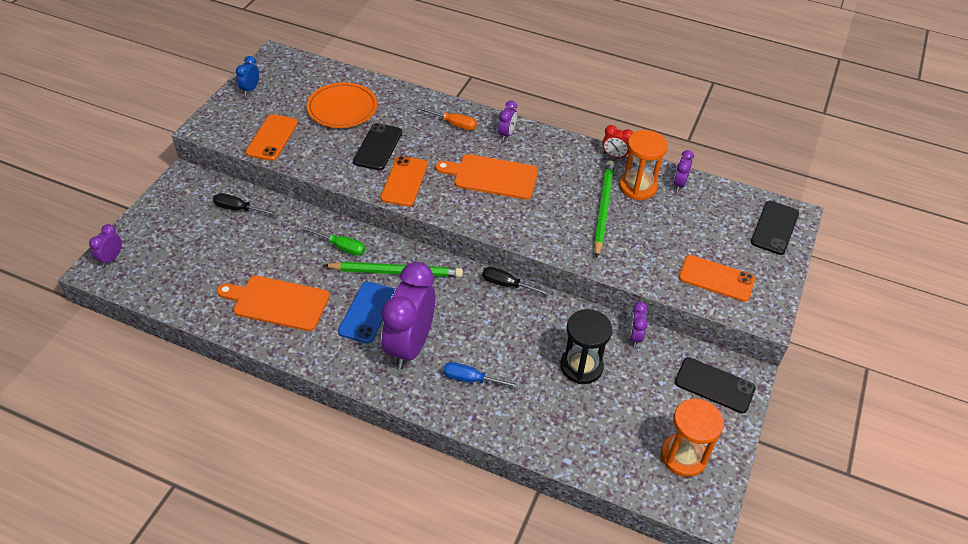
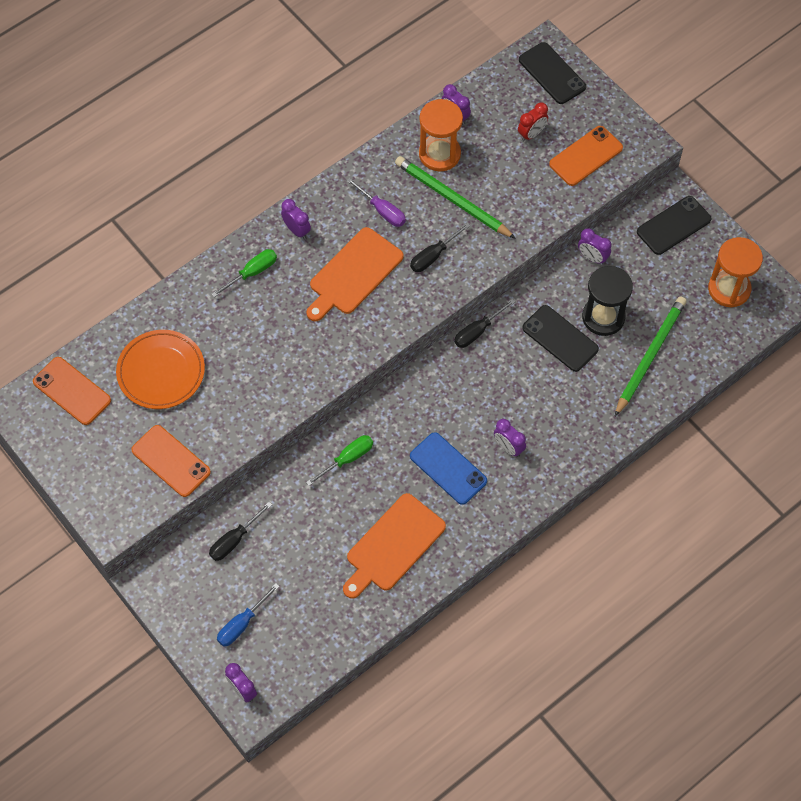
camera: 60 degrees left, 15 degrees up
(250, 89) = (67, 456): blue clock -> none
(378, 147) = (247, 361): black phone -> black phone (560, 338)
(396, 272) = (409, 421): green pencil -> green pencil (649, 356)
(404, 181) = (315, 357): orange phone -> orange phone (72, 391)
(410, 346) = (508, 447): purple clock -> purple clock, size x0.43
(454, 124) = (252, 272): orange screwdriver -> green screwdriver
(471, 379) = (572, 413): blue screwdriver -> blue screwdriver (242, 624)
(542, 216) = (433, 256): none -> black screwdriver
(560, 173) = (382, 211): none -> purple screwdriver
(614, 156) = (385, 150): red clock -> red clock (531, 134)

